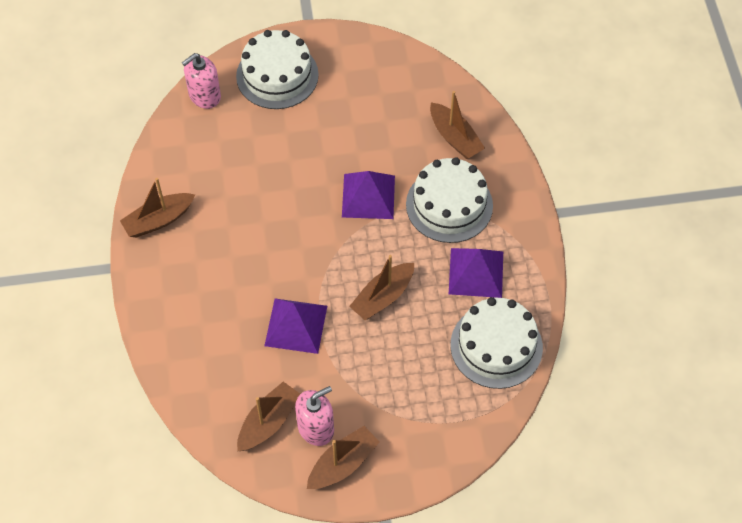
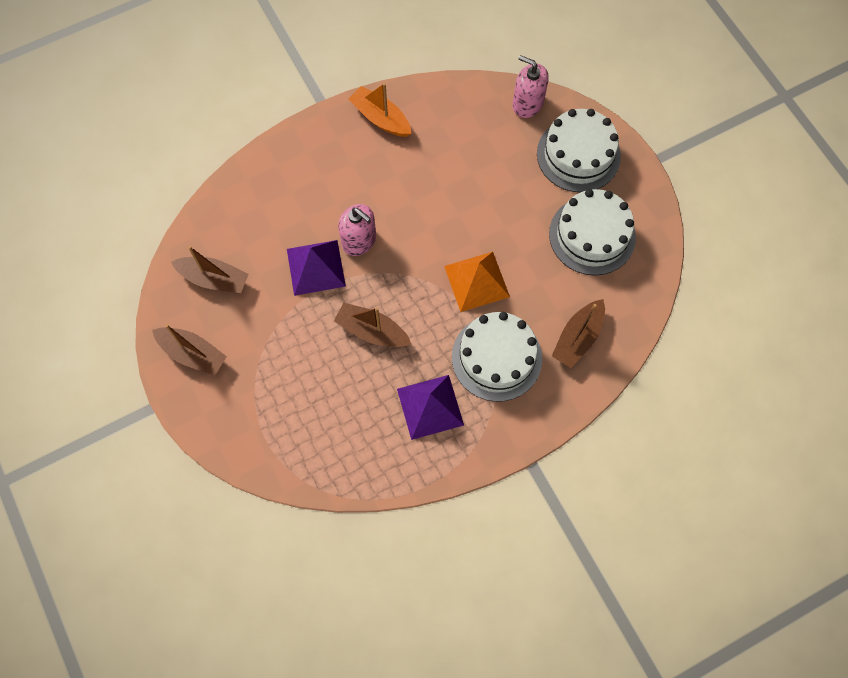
camera: 70 degrees right, 10 degrees up
(159, 220) = (380, 118): brown boat -> orange boat
(316, 428) = (220, 319): pink soap dispenser -> pink soap dispenser (359, 240)
(368, 196) = (476, 281): purple pyramid -> orange pyramid
(496, 346) = (356, 450): white cake -> white cake (592, 235)

